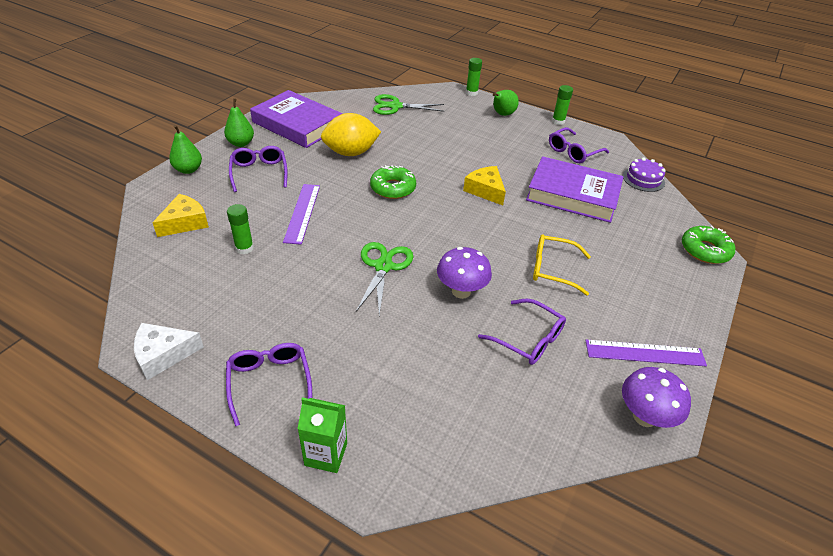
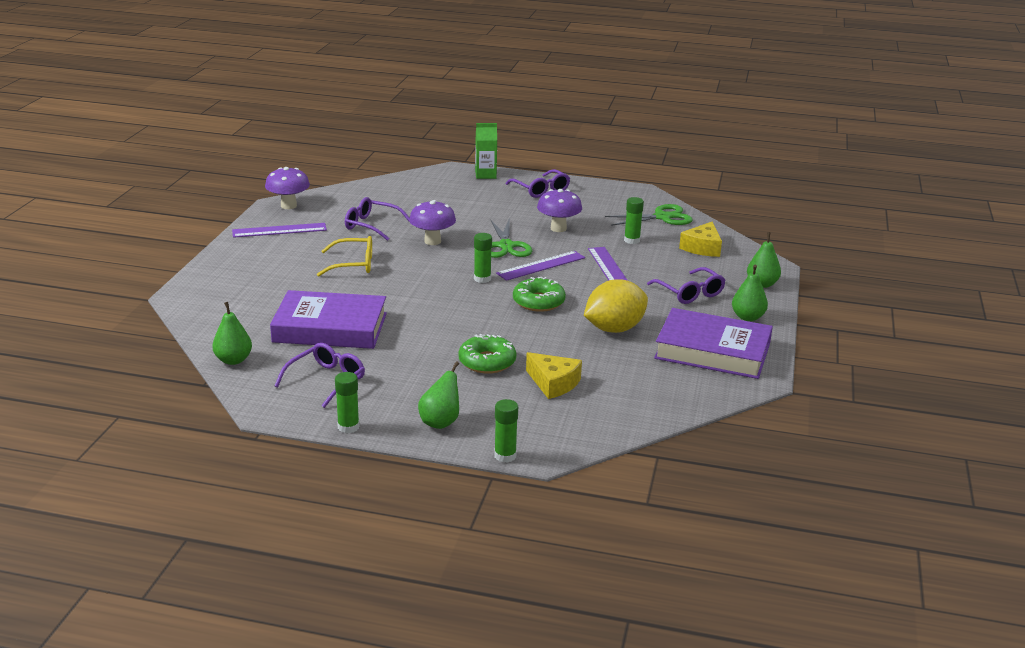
camera: 165 degrees right, 15 degrees down
(163, 355) = (619, 191): white cheese -> none
(307, 285) = (558, 228): none -> purple mushroom
(364, 230) = (541, 265): none -> purple ruler
(395, 106) = (610, 403): green scissors -> green scissors (662, 217)
(429, 224) = (482, 279): none -> green glue stick
(485, 190) = (435, 316): yellow cheese -> yellow cheese (553, 383)
(643, 179) = (233, 360): purple cake -> green pear
(705, 250) = (190, 299): green donut -> green donut (487, 362)

